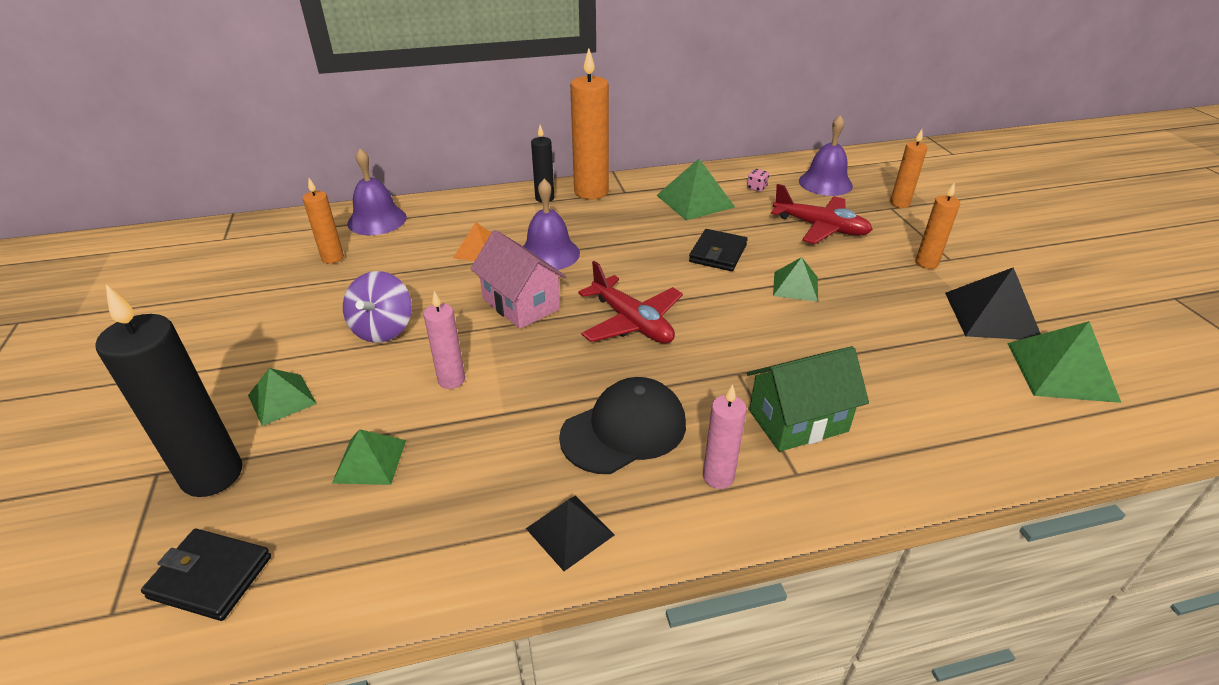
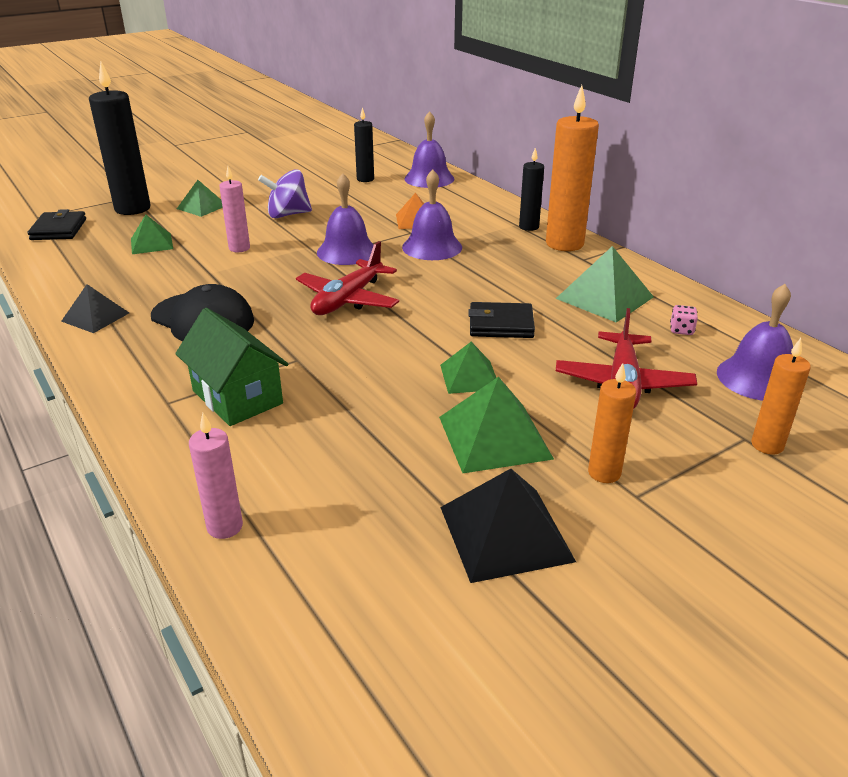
camera: 70 degrees right, 5 degrees down
(332, 258) = (365, 179): orange candle -> black candle
(521, 304) = (347, 251): pink house -> purple bell
(718, 477) = (157, 365): pink candle -> pink candle (225, 527)
(1061, 371) = (402, 596): green pyramid -> green pyramid (494, 437)

